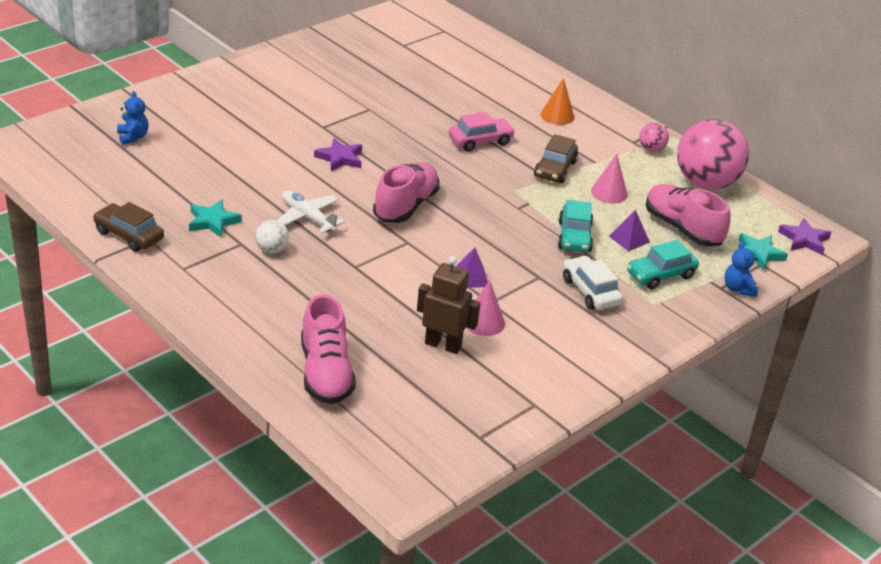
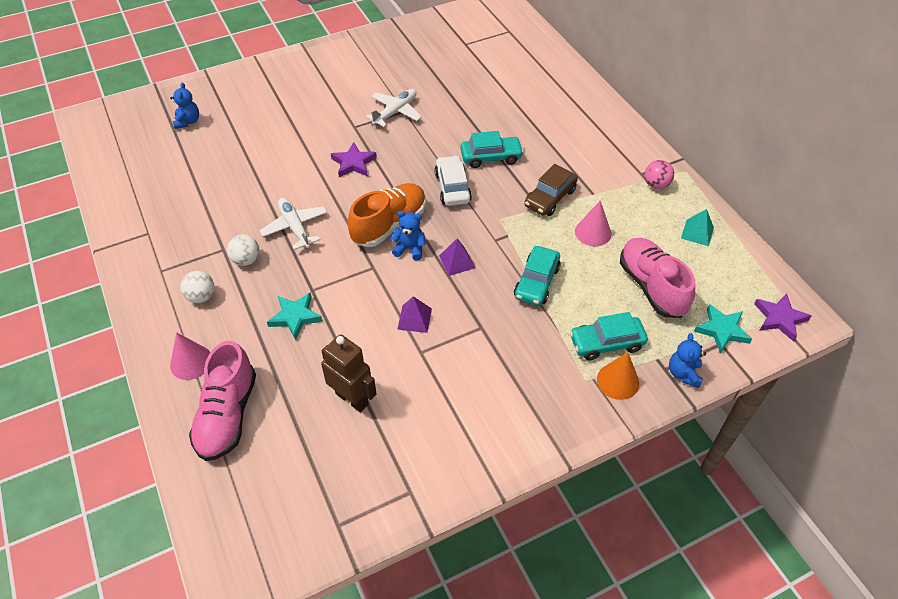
camera: 20 degrees right, 15 degrees up
(129, 235) = (133, 227): brown car -> none
(213, 221) = (210, 221): turquoise star -> turquoise star (295, 317)
(241, 284) = (201, 296): none -> white ball
(360, 110) = (395, 112): none -> white plane
(406, 206) = (389, 225): pink shoe -> orange shoe
(437, 223) = (410, 249): none -> blue teddy bear
(480, 141) = (491, 157): pink car -> turquoise car
(484, 322) = (404, 376): pink cone -> pink cone (191, 362)
(557, 115) = (577, 135): orange cone -> orange cone (618, 381)
(590, 291) = (525, 353): white car -> white car (452, 187)
(629, 239) = (591, 292): purple pyramid -> purple pyramid (457, 261)
(705, 183) = (697, 232): pink ball -> turquoise pyramid

